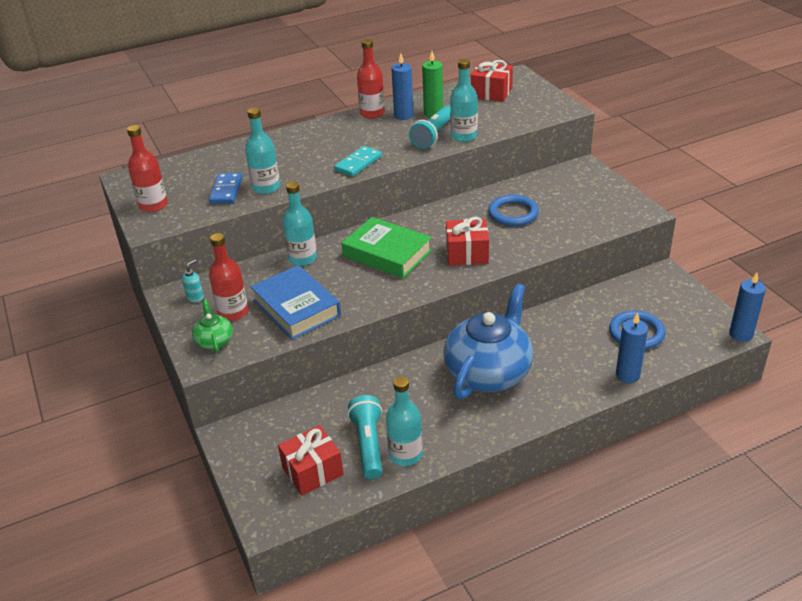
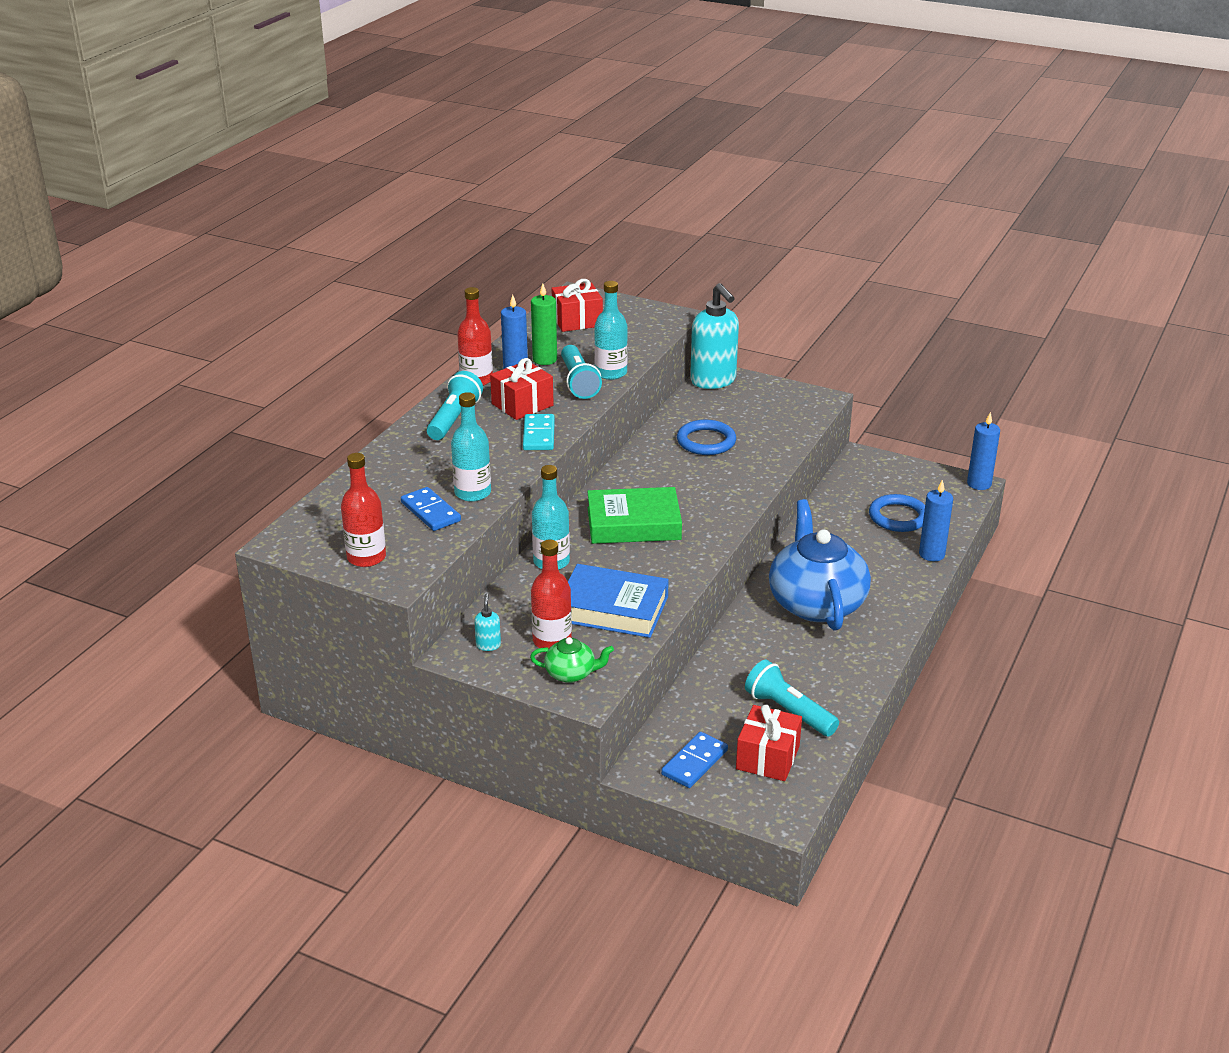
camera: 40 degrees left, 5 degrees down
(214, 341) = (571, 673): green teapot -> green teapot turned 150 degrees clockwise
(263, 447) = (694, 762): none -> blue domino
(324, 134) = (454, 419): none -> turquoise flashlight
(405, 454) = (831, 703): turquoise bottle -> none
(467, 254) = (712, 494): red gift -> red gift (522, 404)
(575, 171) = (713, 381): none -> turquoise soap dispenser

